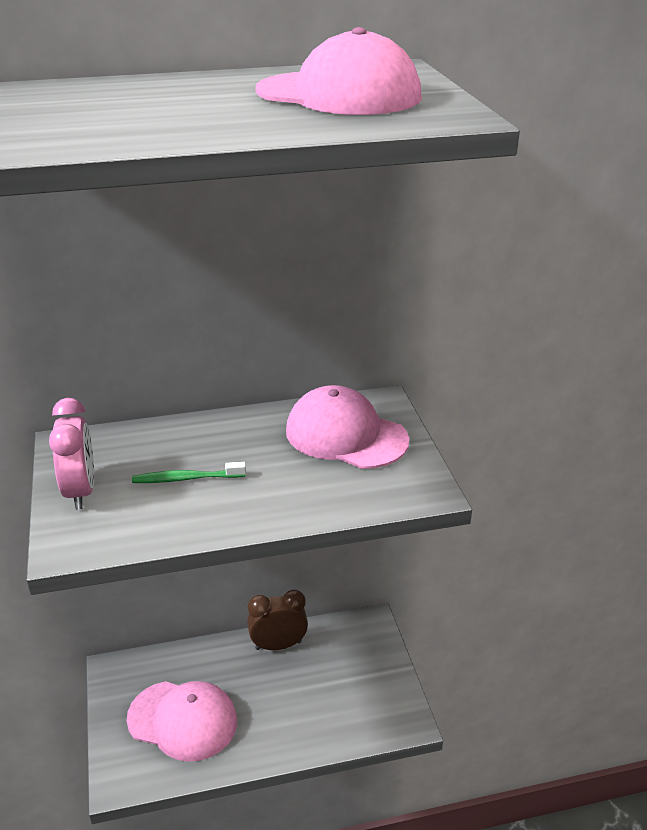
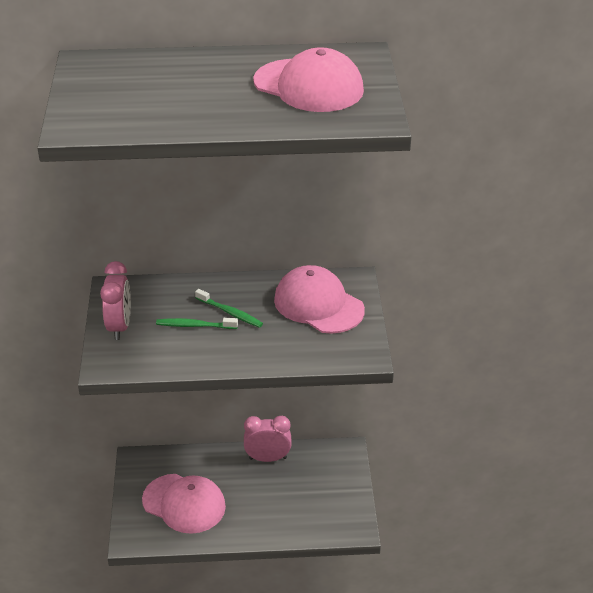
camera: 10 degrees right, 5 degrees up
(232, 457) = (230, 313): none -> green toothbrush
(278, 645) = (268, 458): brown clock -> pink clock

